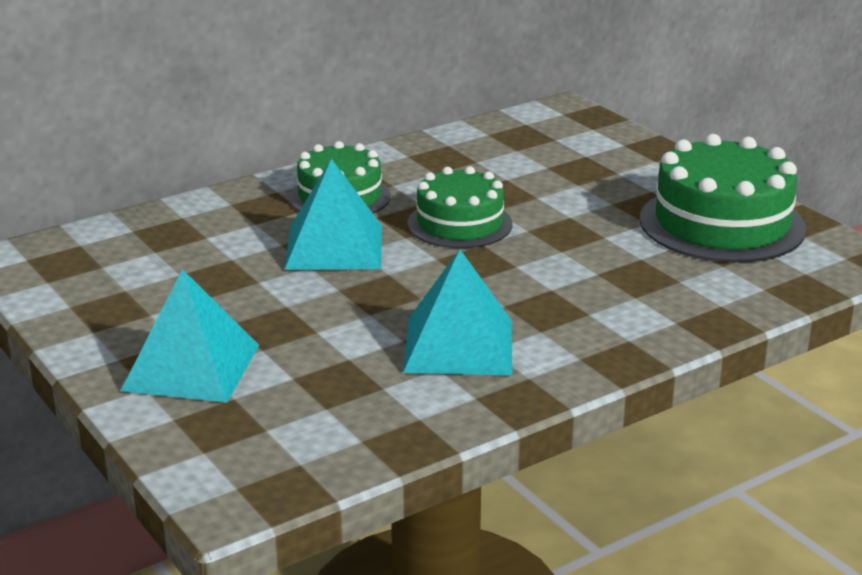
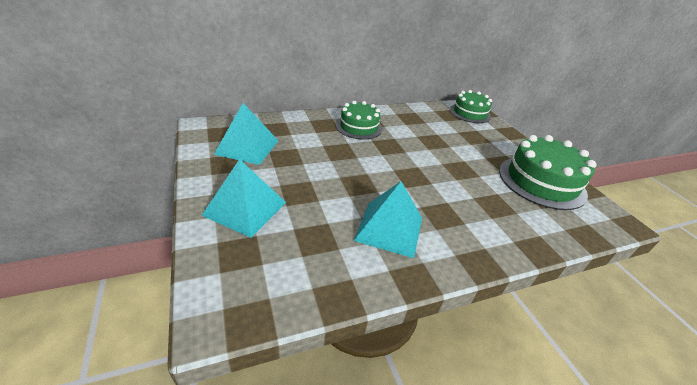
camera: 10 degrees right, 10 degrees up
(334, 247) = (346, 152): turquoise pyramid -> turquoise pyramid (247, 147)
(459, 224) = (410, 153): green cake -> green cake (469, 113)

